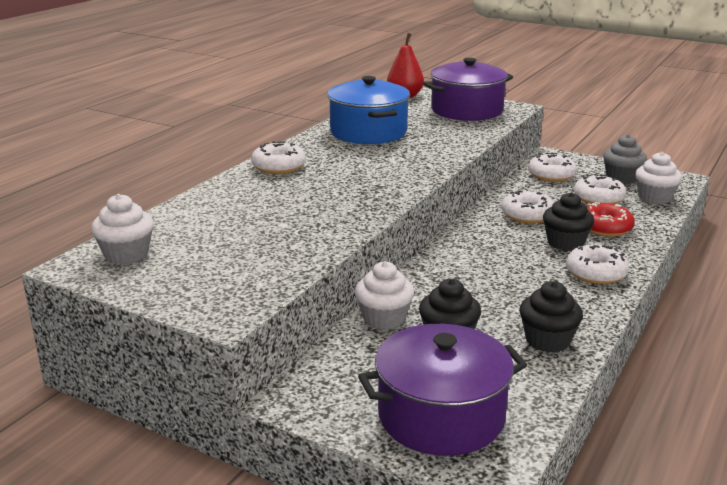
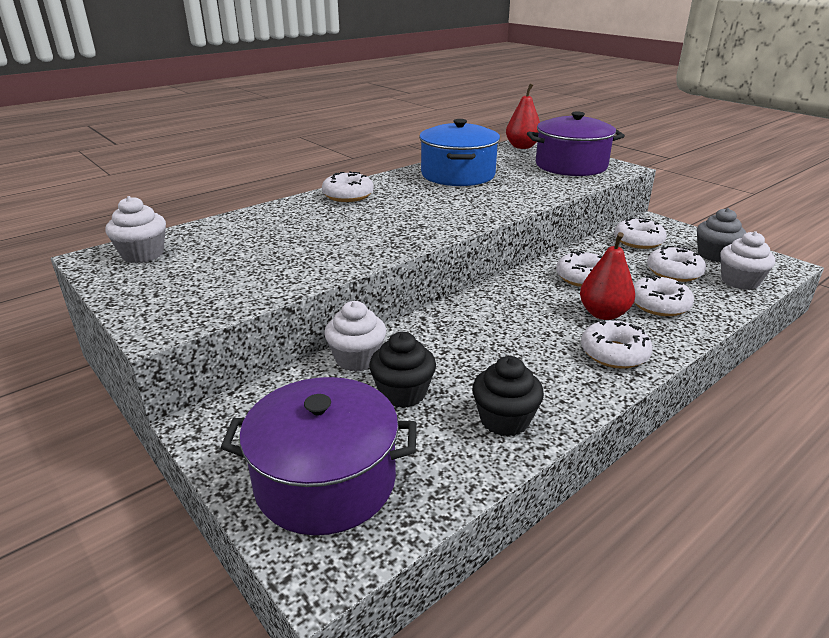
camera: 20 degrees right, 5 degrees up
(565, 243) = (603, 314): black cupcake -> red pear
(604, 228) = (659, 305): red donut -> white donut

